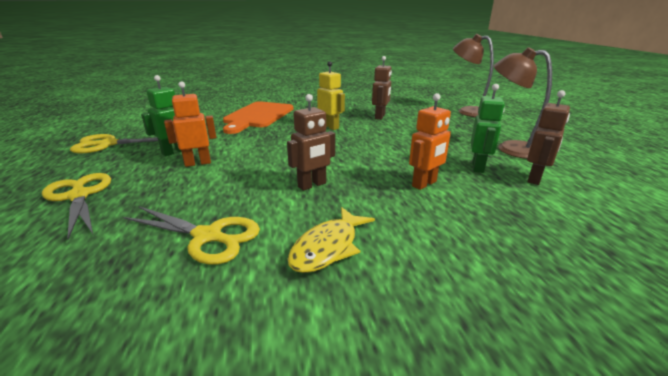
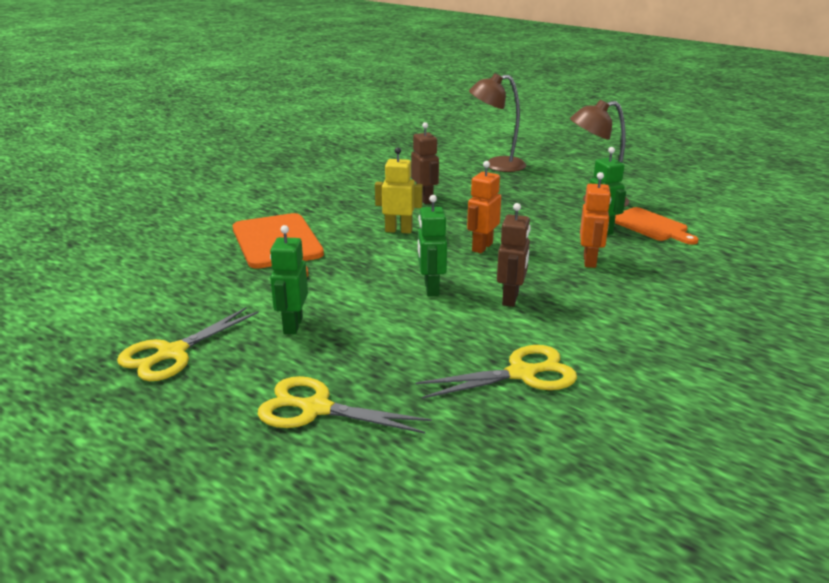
camera: 40 degrees left, 0 degrees up
(198, 163) = (354, 325): orange robot -> orange robot (482, 247)
(278, 160) = (431, 289): none -> green robot
(328, 247) = (615, 338): yellow fish -> none
(535, 179) = (651, 226): brown robot -> orange cutting board

